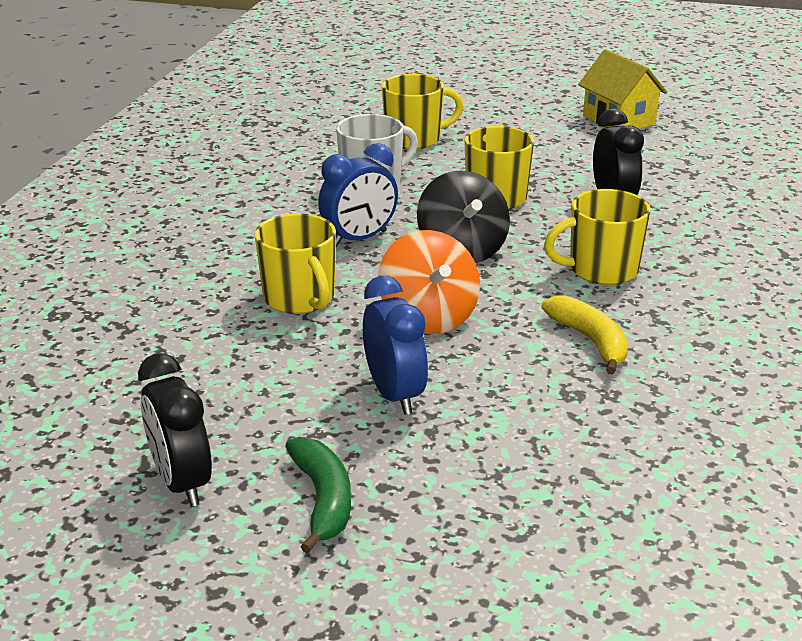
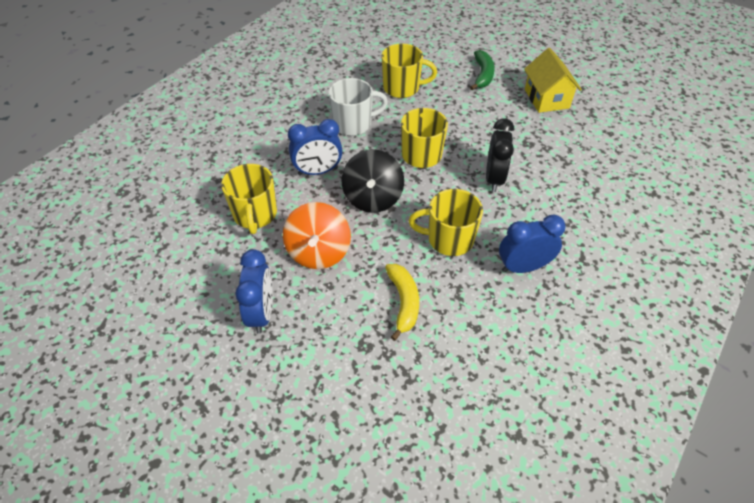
camera: 20 degrees right, 20 degrees up
(181, 482) = (112, 347): black clock -> none
(323, 500) = (175, 386): green banana -> green banana (482, 75)
(719, 276) = (523, 267): none -> blue clock

